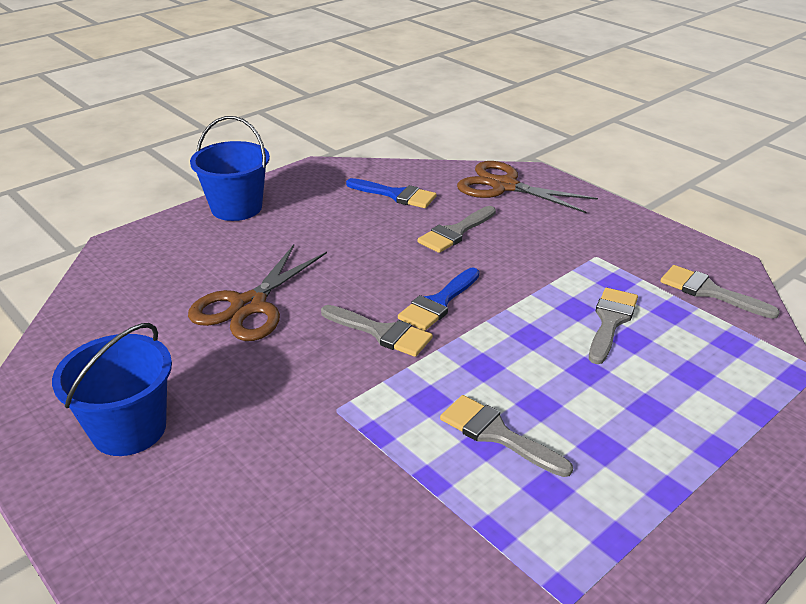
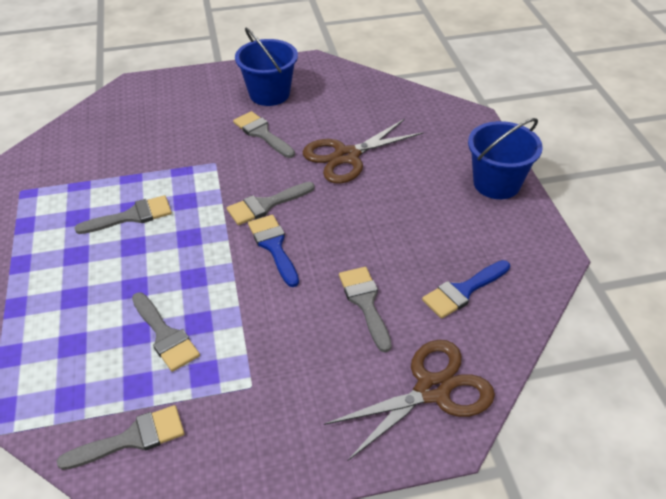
camera: 120 degrees right, 10 degrees up
(241, 393) = (262, 133): none -> grey brush
(249, 306) = (346, 156): brown scissors -> brown scissors turned 90 degrees counterclockwise

